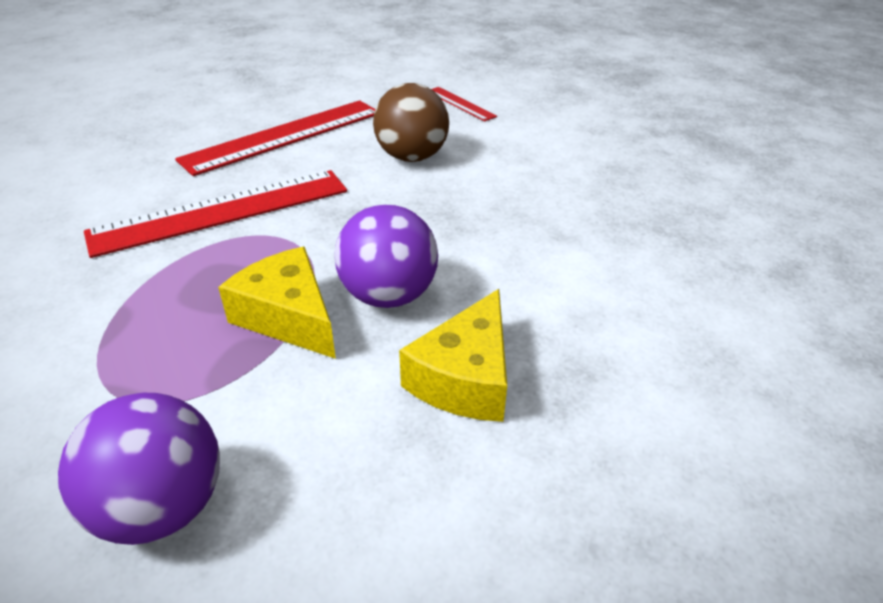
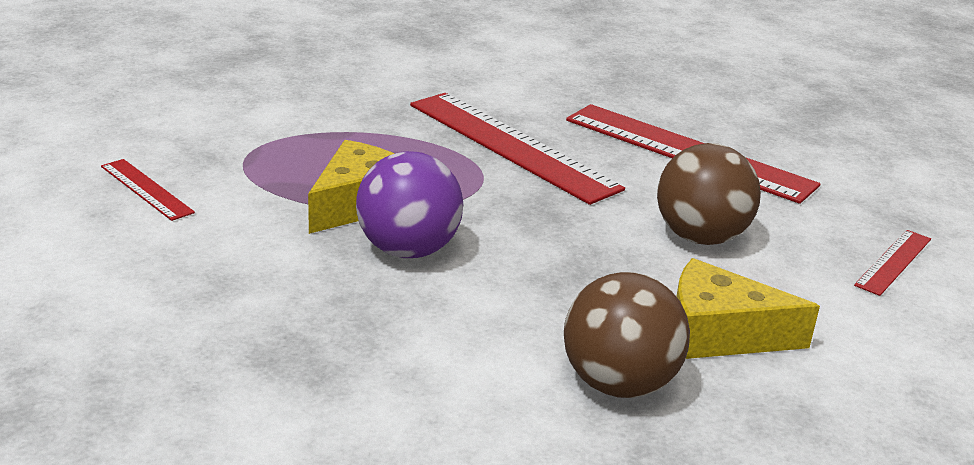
camera: 75 degrees right, 10 degrees down
(162, 507) = (146, 189): purple ball -> red ruler
(465, 377) = (297, 303): yellow cheese -> yellow cheese (719, 334)
(590, 224) = (619, 384): none -> brown ball

